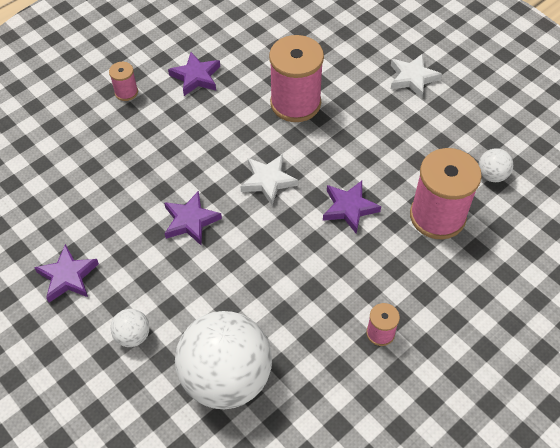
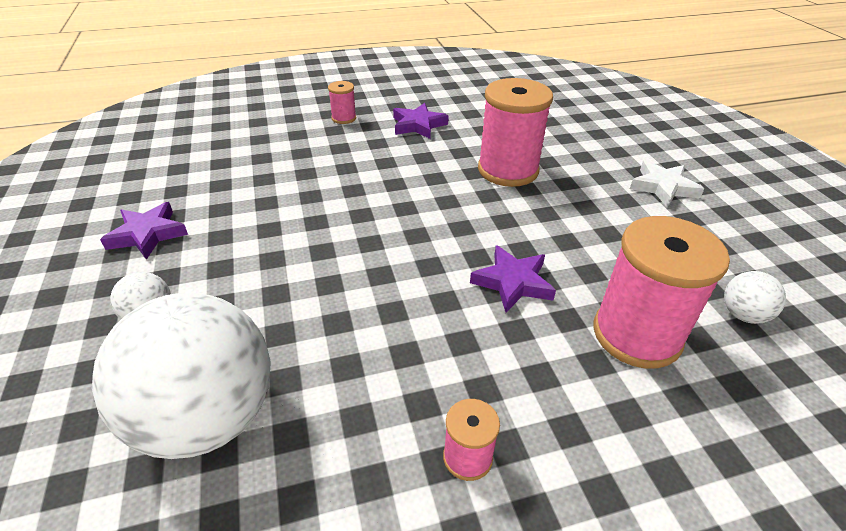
camera: 25 degrees right, 15 degrees down
(190, 221) = (315, 230): purple star -> none
(268, 181) = (430, 224): white star -> none

